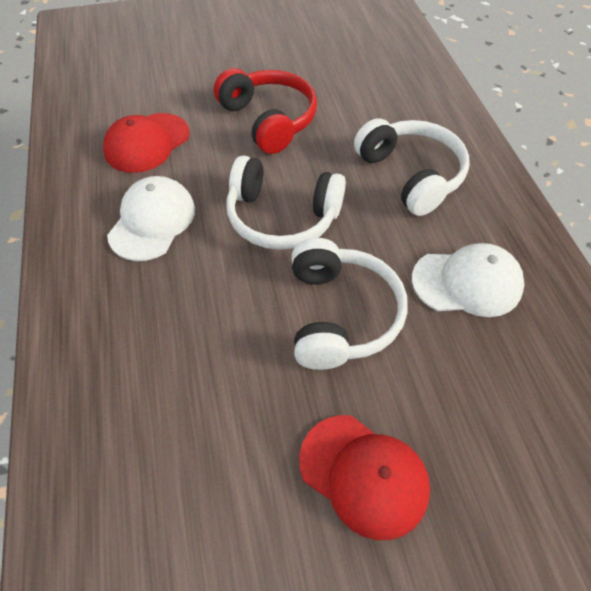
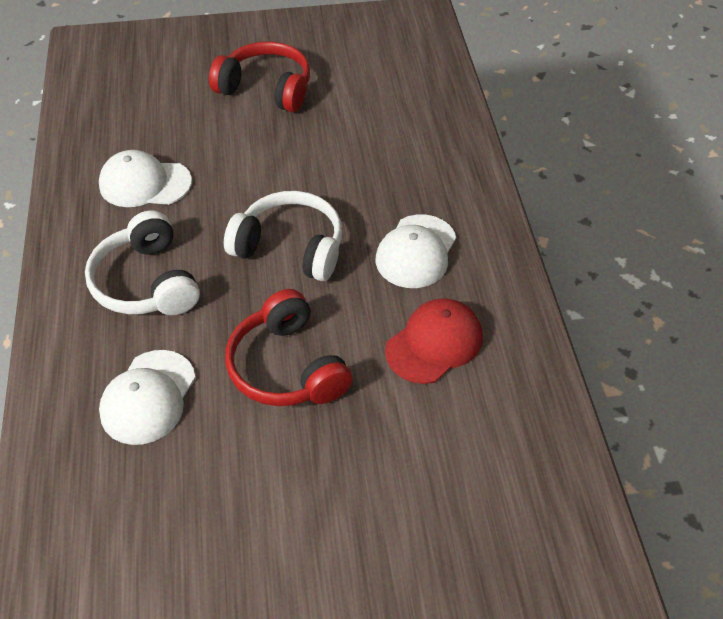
camera: 175 degrees left, 5 degrees down
(340, 315) = (257, 168): white headphones -> none
(364, 475) = (266, 89): red cap -> red headphones
(370, 96) = (148, 397): none -> white cap

